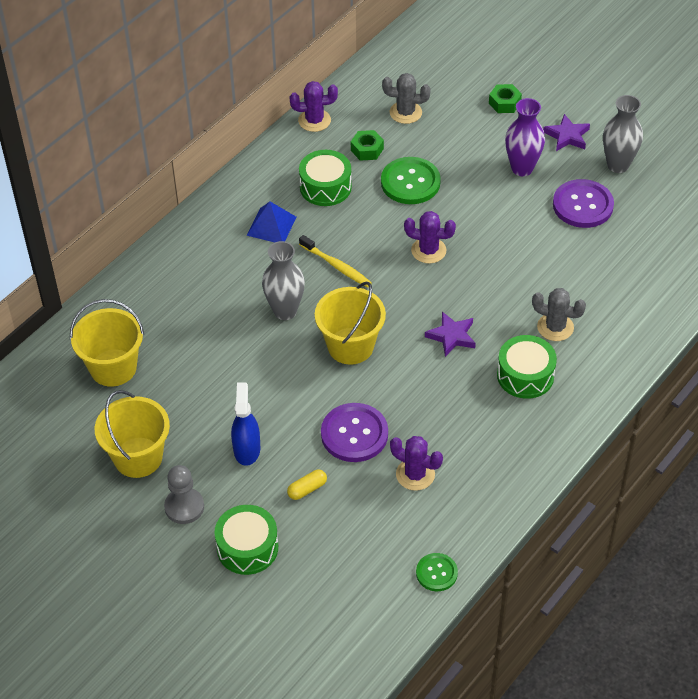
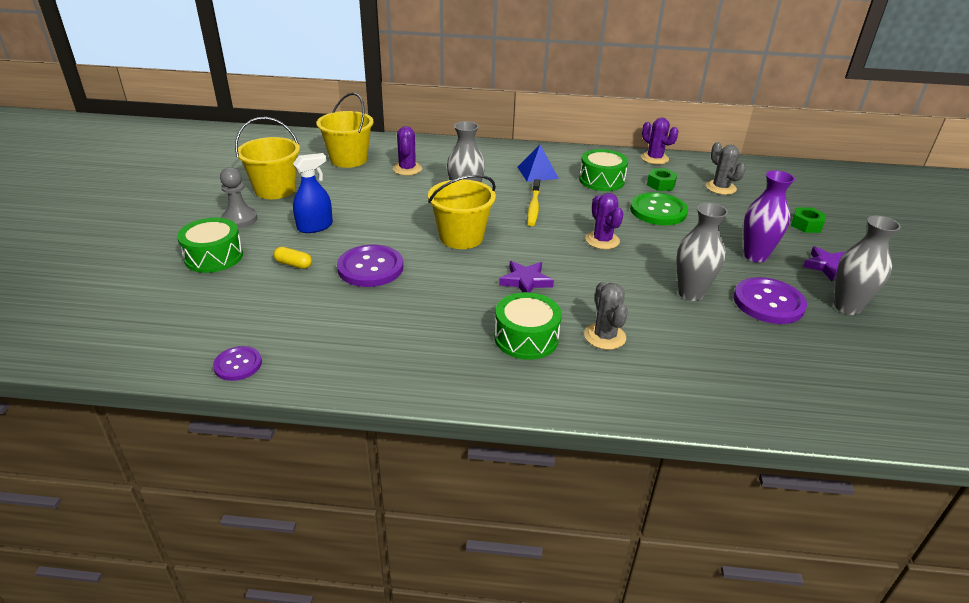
camera: 55 degrees right, 15 degrees down
(415, 474) = (350, 313): purple cactus -> purple cactus (407, 169)
(436, 573) = (238, 364): green button -> purple button
(540, 243) = (690, 293): none -> grey vase

